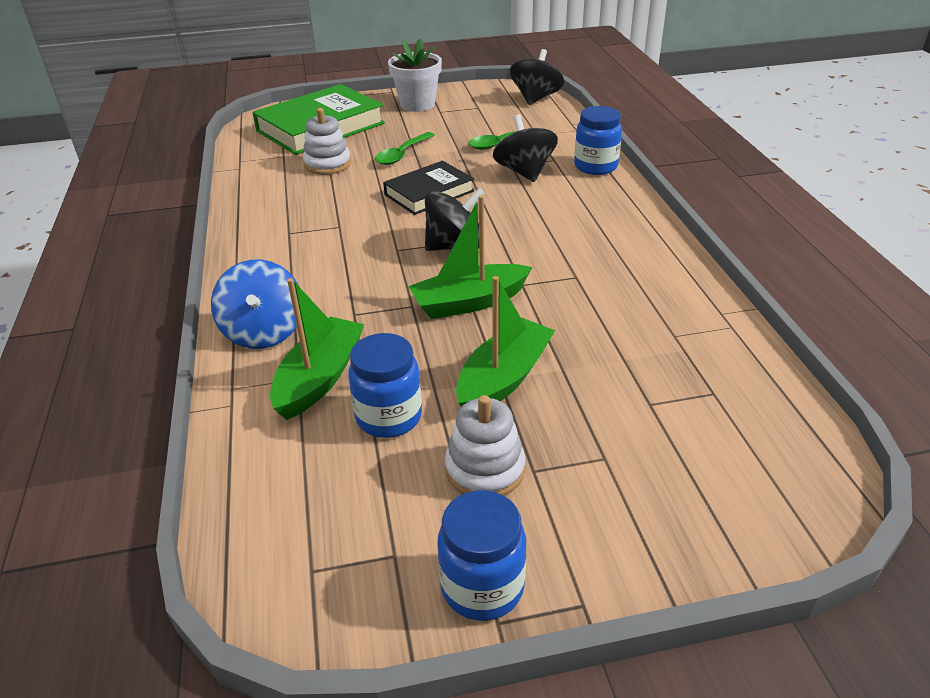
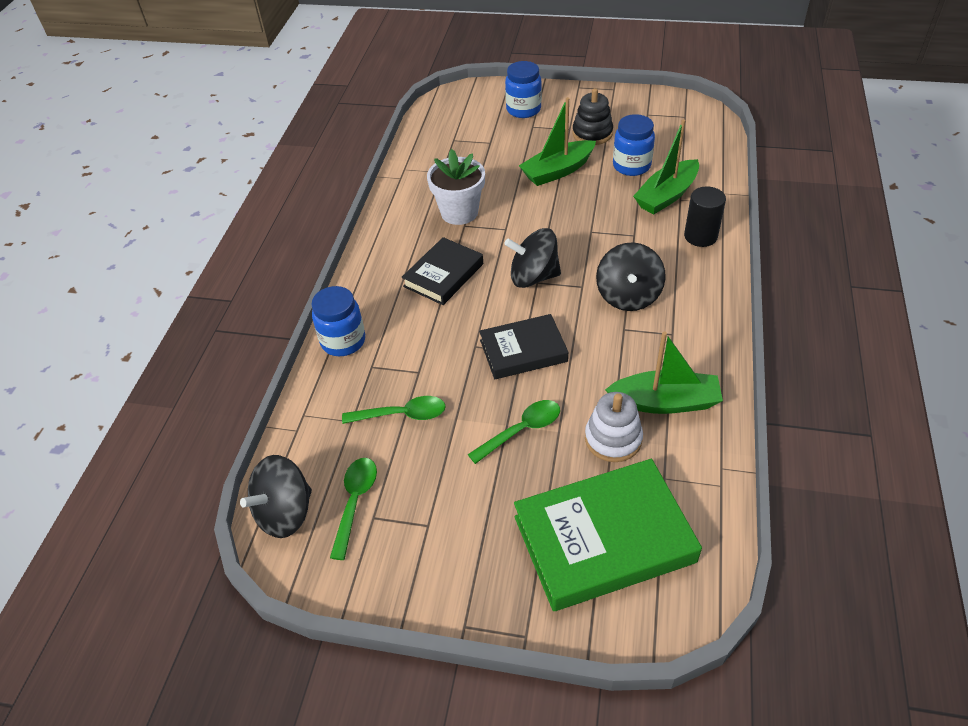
camera: 155 degrees left, 10 degrees up
(264, 332) = (700, 236): blue spinning top -> black cylinder
(417, 104) = (447, 559): white flower pot -> white flower pot (459, 212)
(469, 302) = (550, 223): green boat -> green boat (665, 402)
(482, 587) = (614, 98): blue jar -> blue jar (523, 110)
(485, 469) = (592, 133): white stacking toy -> black stacking toy
(495, 109) = (355, 502): none -> green spoon
(524, 172) = (414, 355): black spinning top -> black spinning top (628, 296)
(553, 227) = (443, 275): none -> black book

